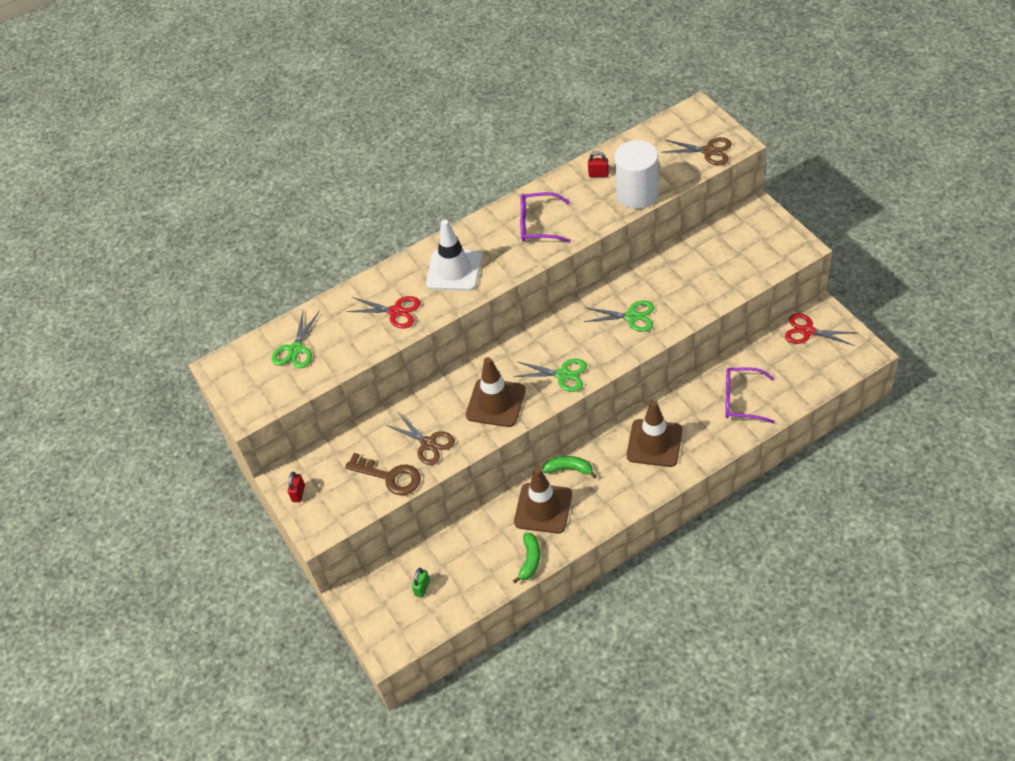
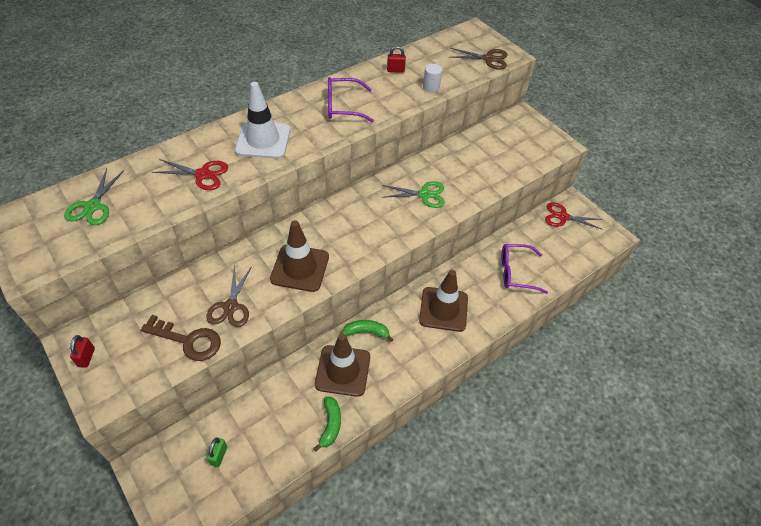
camera: 15 degrees left, 0 degrees up
(428, 443) = (231, 306): brown scissors -> brown scissors turned 60 degrees clockwise
(563, 375) = (364, 243): green scissors -> none
(637, 194) = (431, 87): white cylinder -> white cylinder, size x0.45

